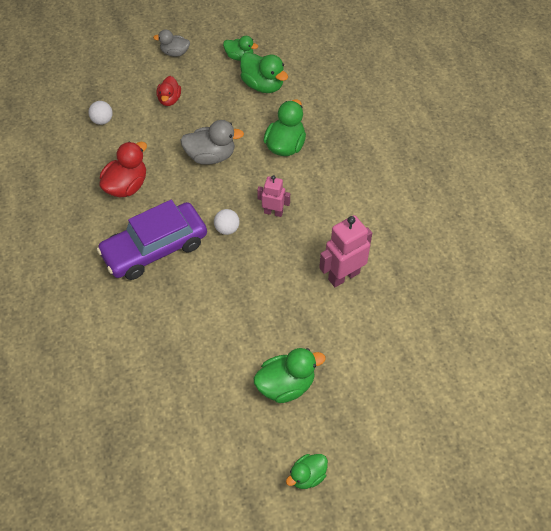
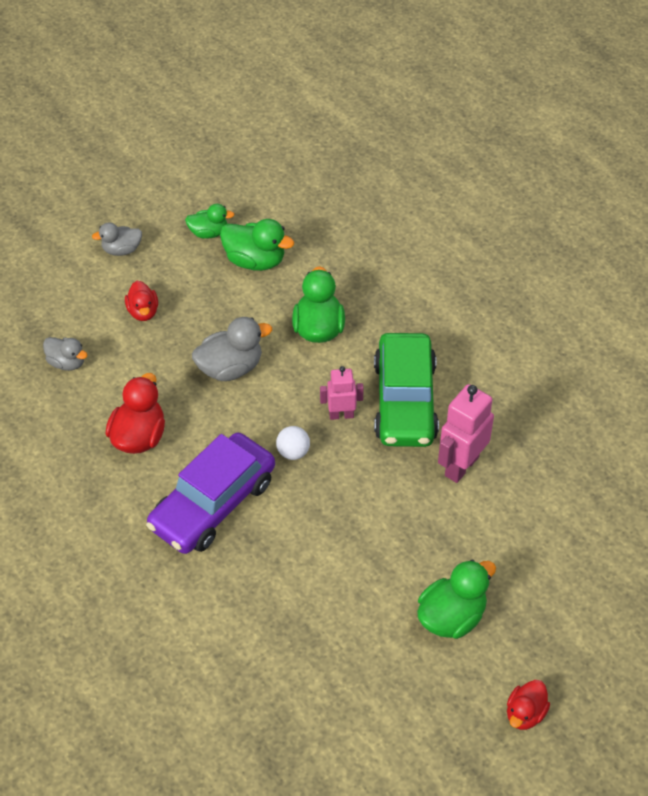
camera: 20 degrees left, 5 degrees down
(102, 120) = (67, 363): white ball -> grey duck
(307, 476) = (525, 714): green duck -> red duck
(324, 216) = (405, 401): none -> green car

